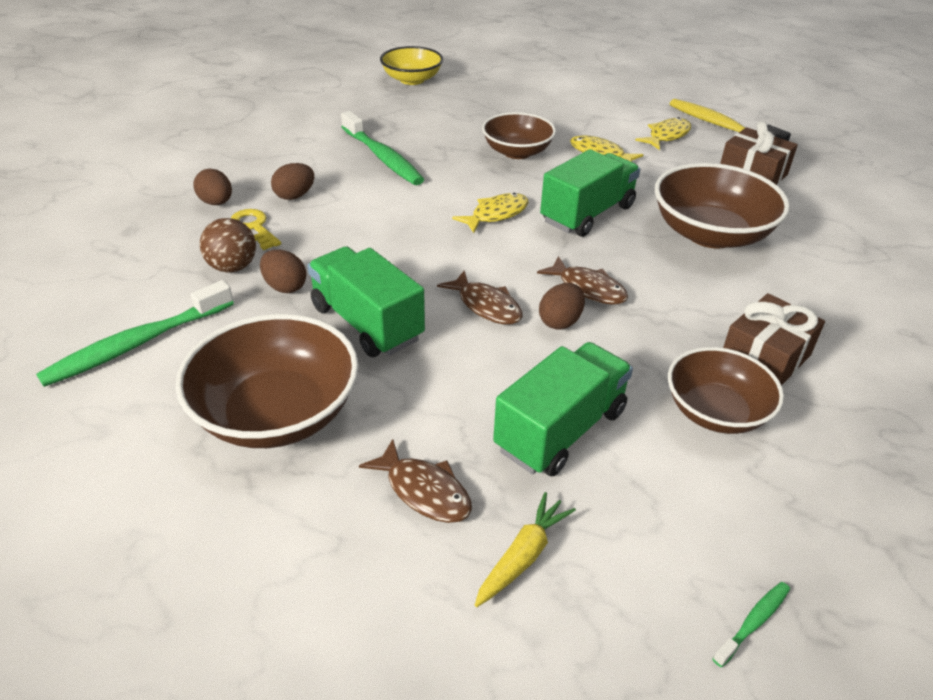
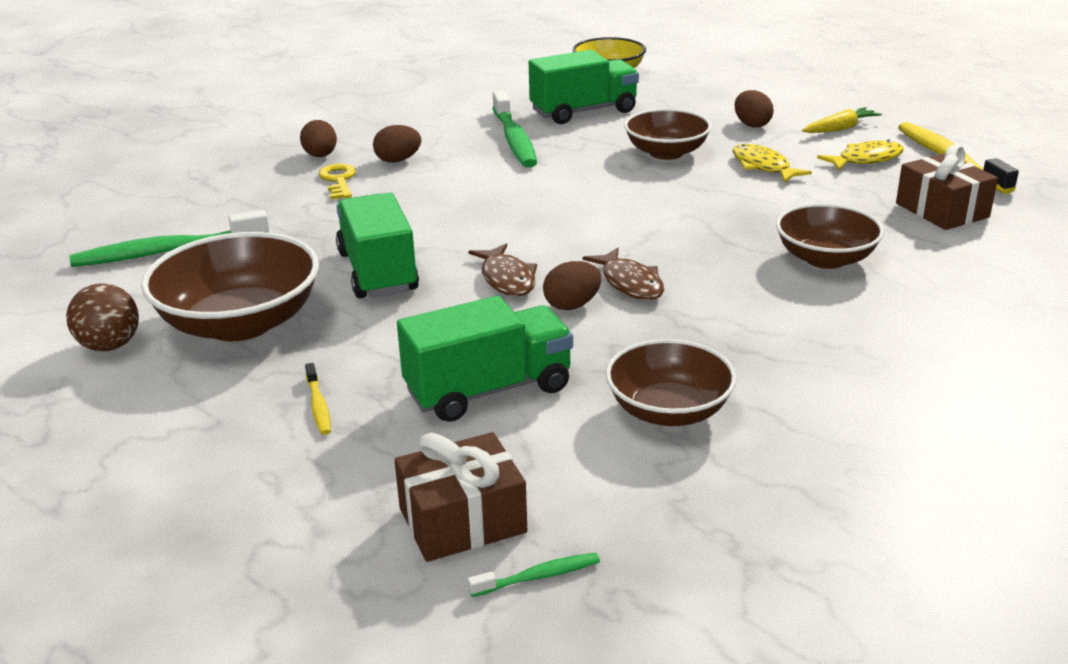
camera: 25 degrees right, 10 degrees down
(232, 267) = (293, 208): brown ball -> brown ball (110, 346)
(285, 287) = (327, 231): brown egg -> brown egg (752, 125)
(424, 491) = (318, 406): brown fish -> yellow toothbrush
(496, 214) = (590, 204): yellow fish -> none
(523, 556) = (364, 472): yellow carrot -> yellow carrot (840, 129)
(587, 214) = (693, 219): green truck -> green truck (584, 112)
(710, 234) = (825, 259): brown bowl -> brown bowl, size x0.66
(765, 358) = (774, 378): brown gift -> brown gift (462, 520)

